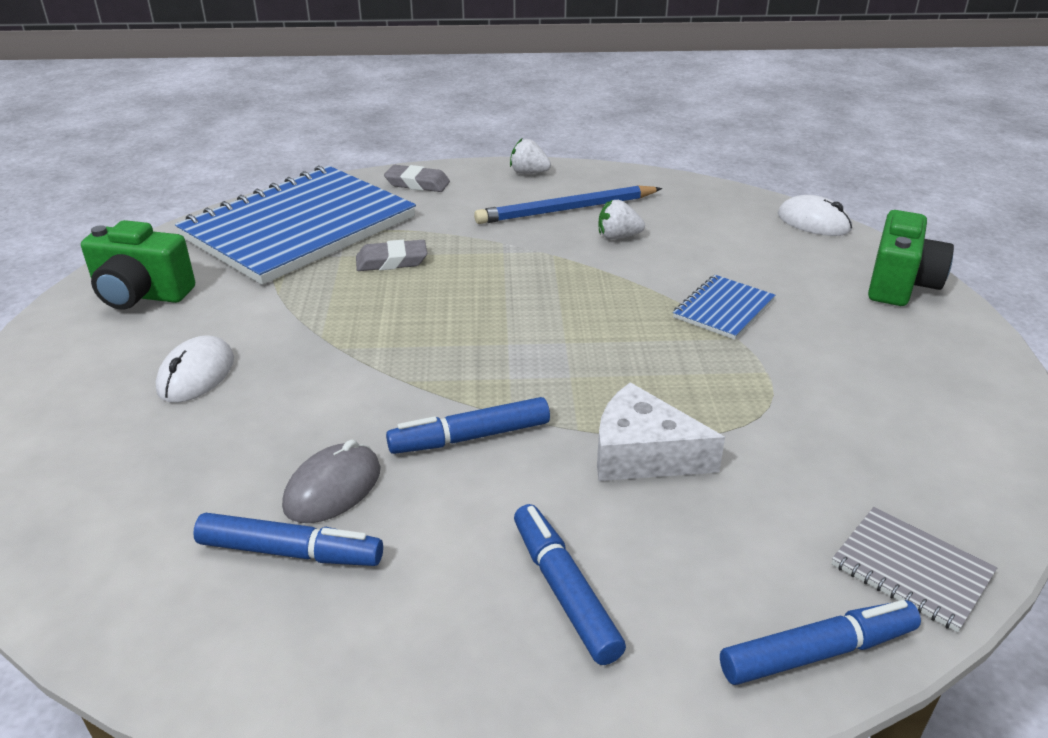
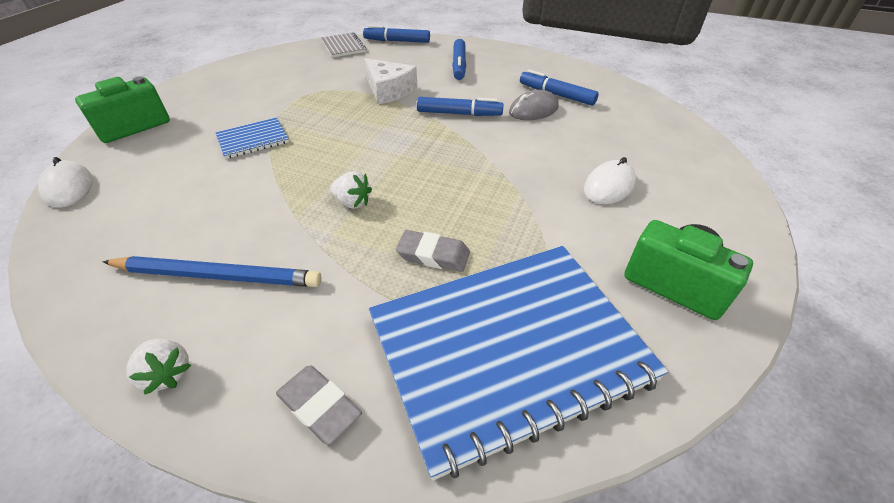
camera: 155 degrees left, 10 degrees up
(618, 237) = (225, 221): white strawberry -> white strawberry (352, 202)

